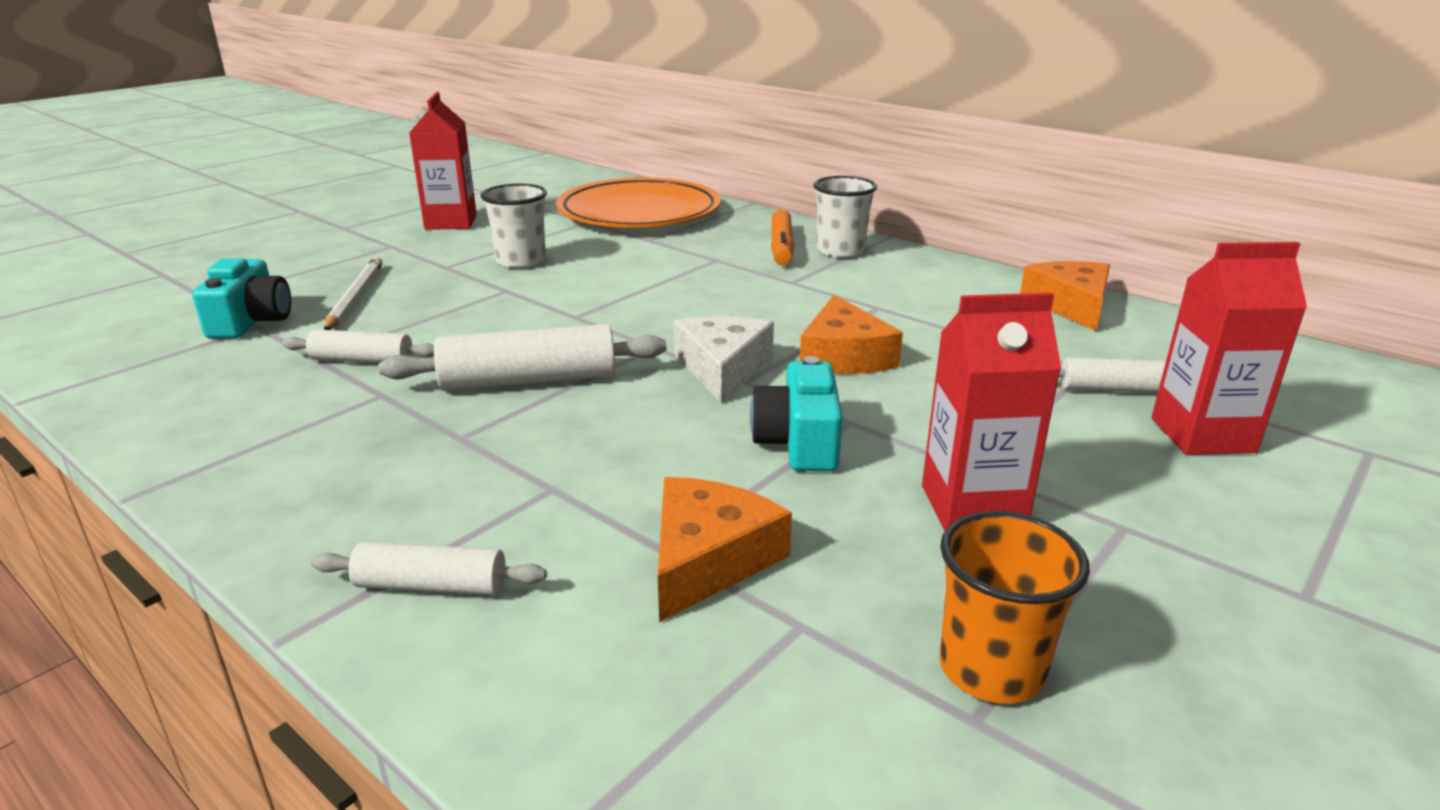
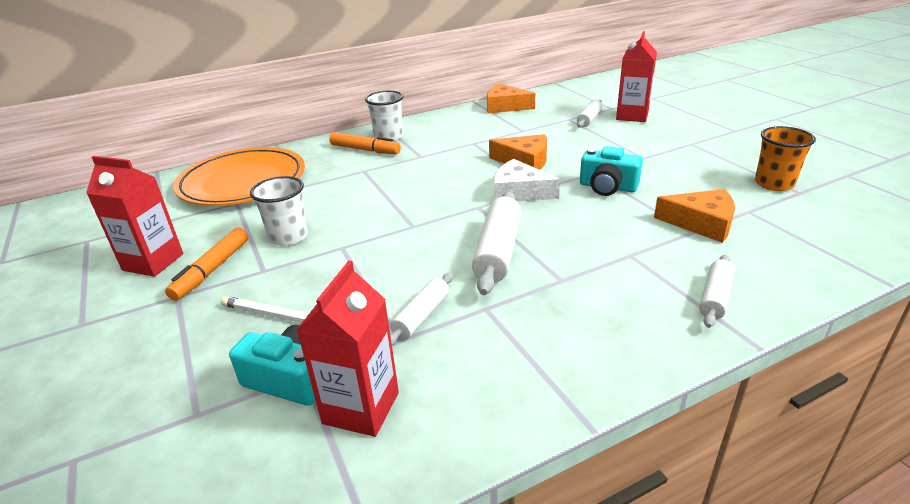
camera: 65 degrees left, 5 degrees up
(441, 246) = (212, 270): none -> orange marker
(708, 559) = (701, 223): orange cheese -> orange cheese turned 150 degrees clockwise
(973, 507) = (672, 164): red carton -> red carton (361, 408)

